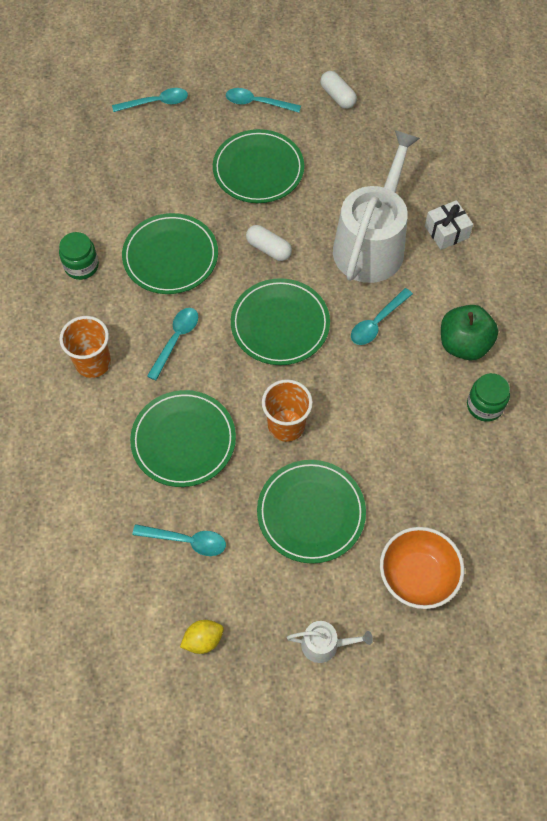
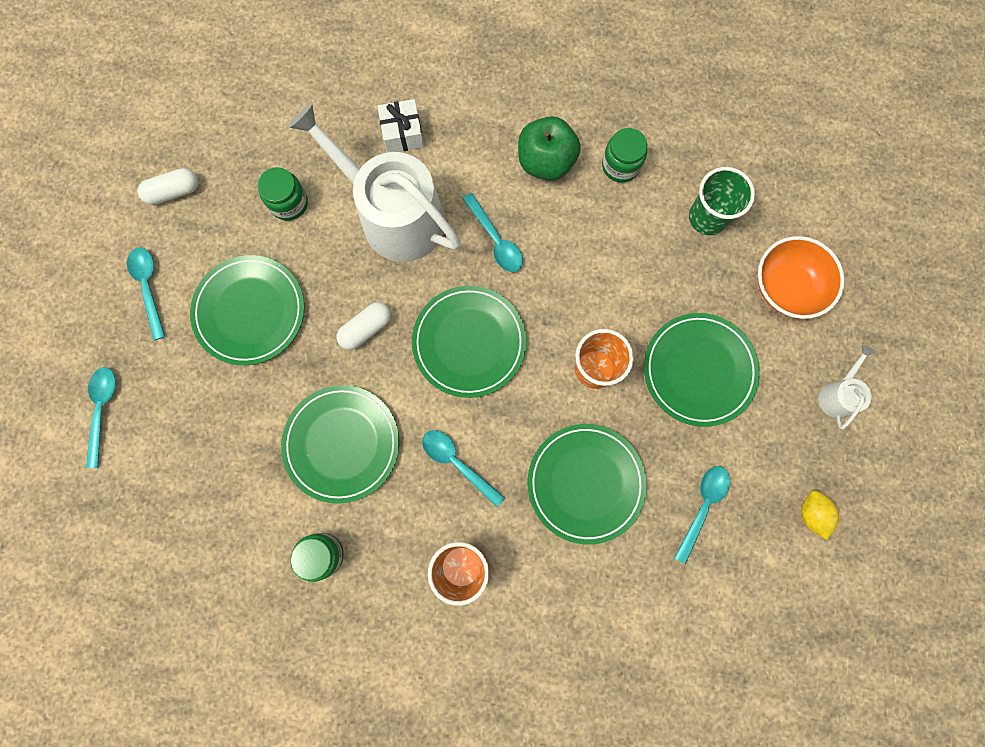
camera: 75 degrees left, 15 degrees up
(257, 103) = (149, 287): turquoise spoon -> turquoise spoon turned 135 degrees clockwise
(356, 170) = (289, 203): none -> green jar
(461, 490) = (707, 217): none -> green cup

